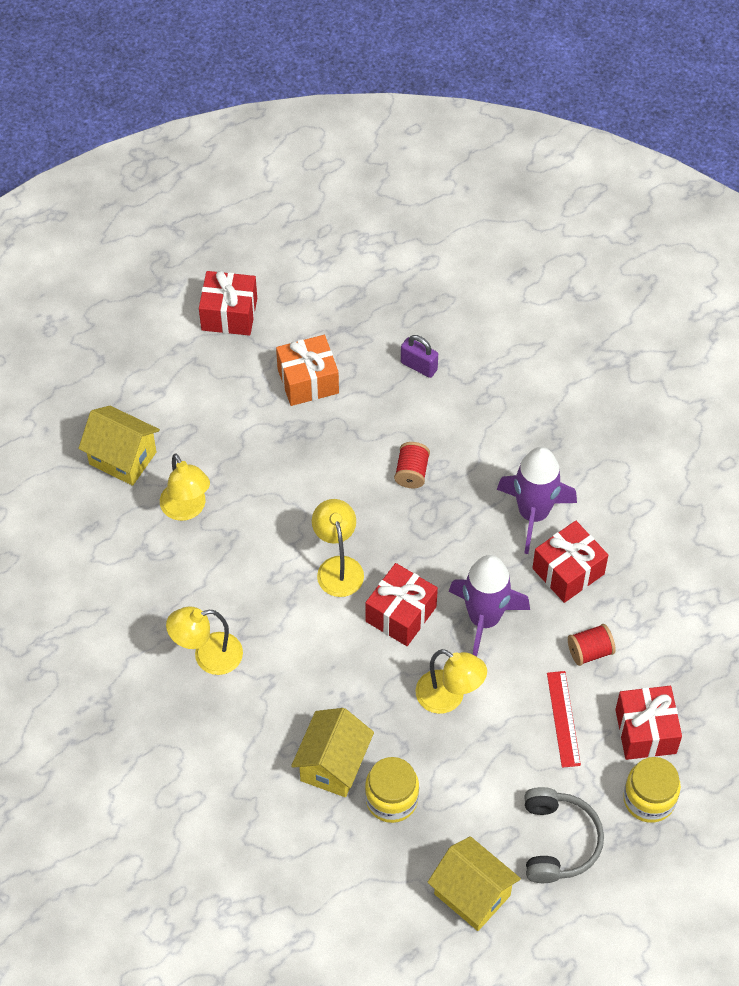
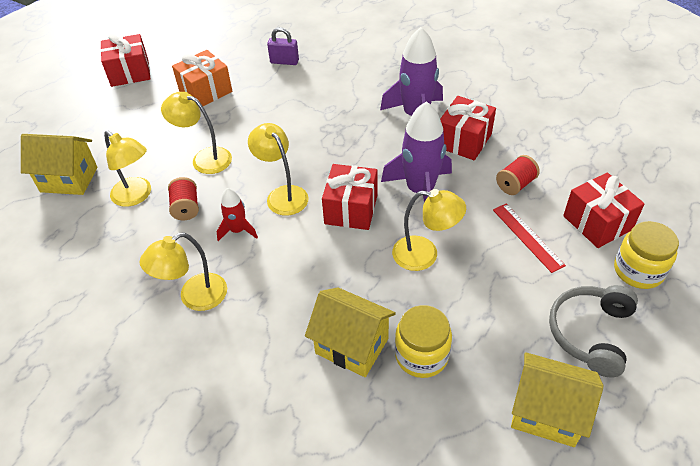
camera: 20 degrees left, 10 degrees down
(273, 484) = (204, 158): none -> yellow lamp
(276, 594) = (238, 230): none -> red rocket
(333, 765) = (352, 346): yellow house -> yellow house turned 60 degrees counterclockwise
(411, 472) = (311, 119): red spool -> red spool (186, 208)
(558, 841) = (590, 333): grey headphones -> grey headphones turned 135 degrees counterclockwise

